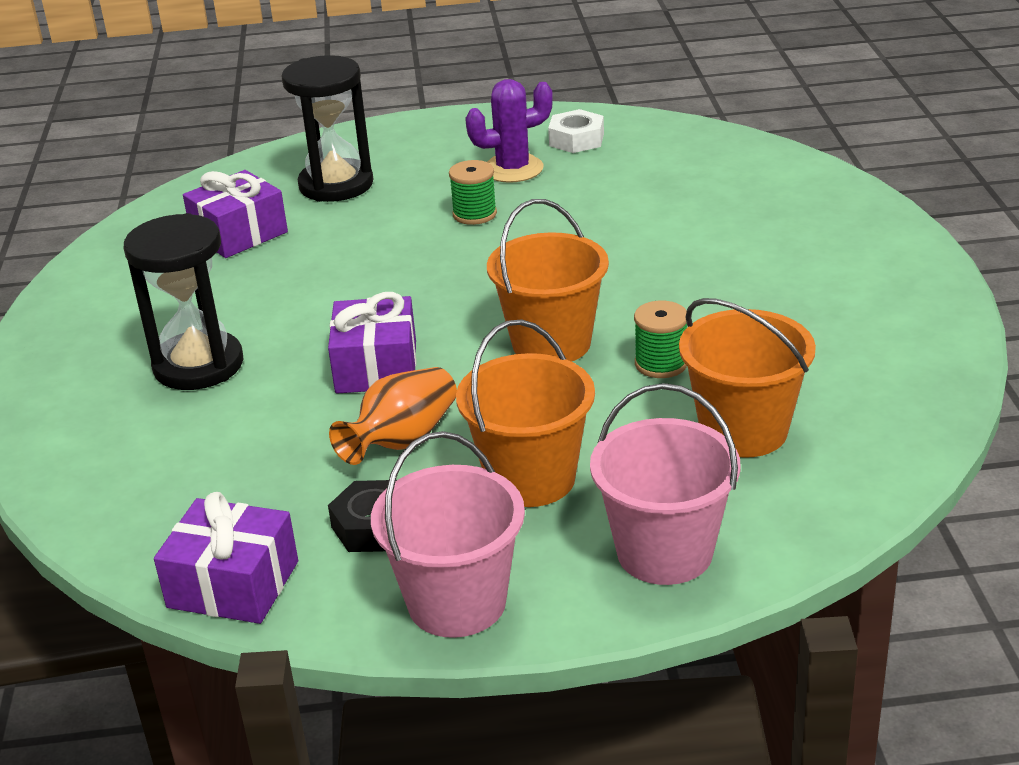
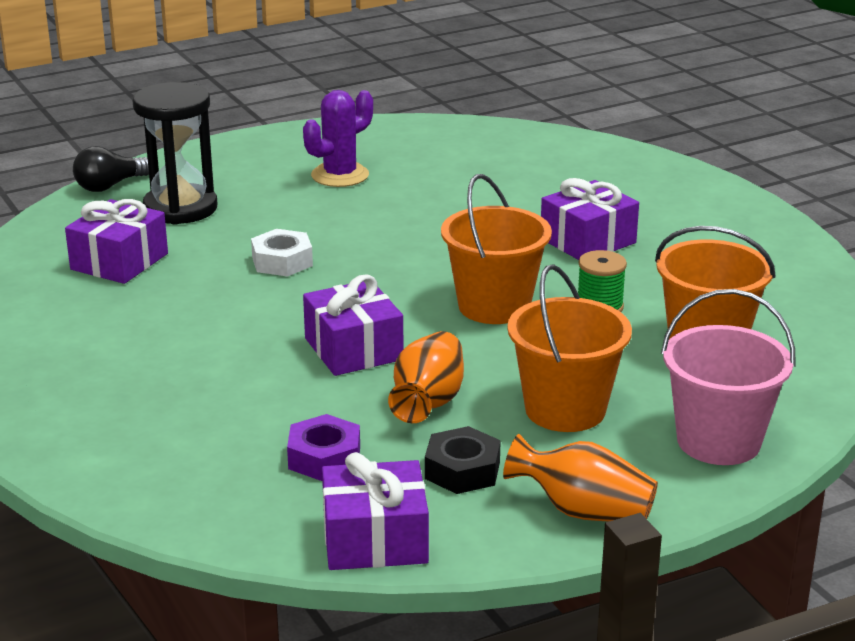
camera: 25 degrees left, 5 degrees down
(198, 365) = (180, 375): black hourglass -> none
(257, 482) = (324, 458): none -> purple nut
(292, 151) = (110, 186): none -> black light bulb
(457, 602) = (583, 511): pink bucket -> orange vase
(474, 214) = (336, 216): green spool -> none
(576, 139) = (378, 145): white nut -> white nut (282, 261)
(709, 282) = (588, 241): none -> purple gift

